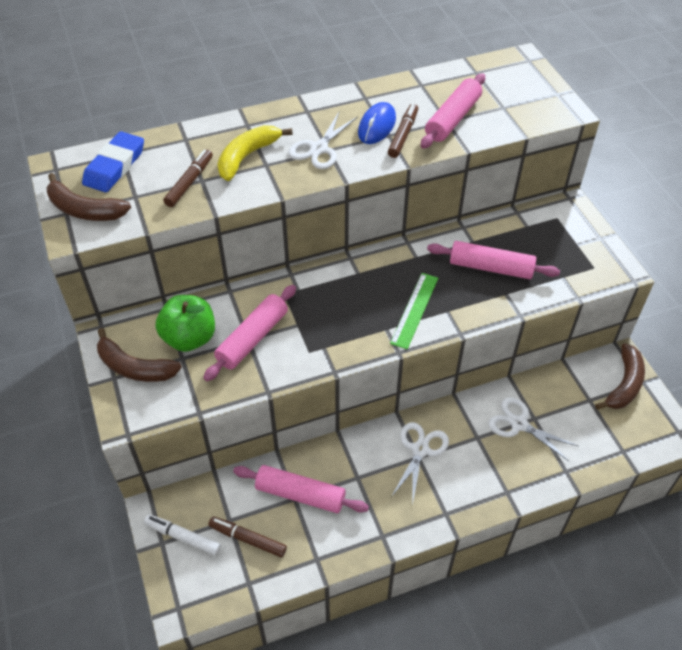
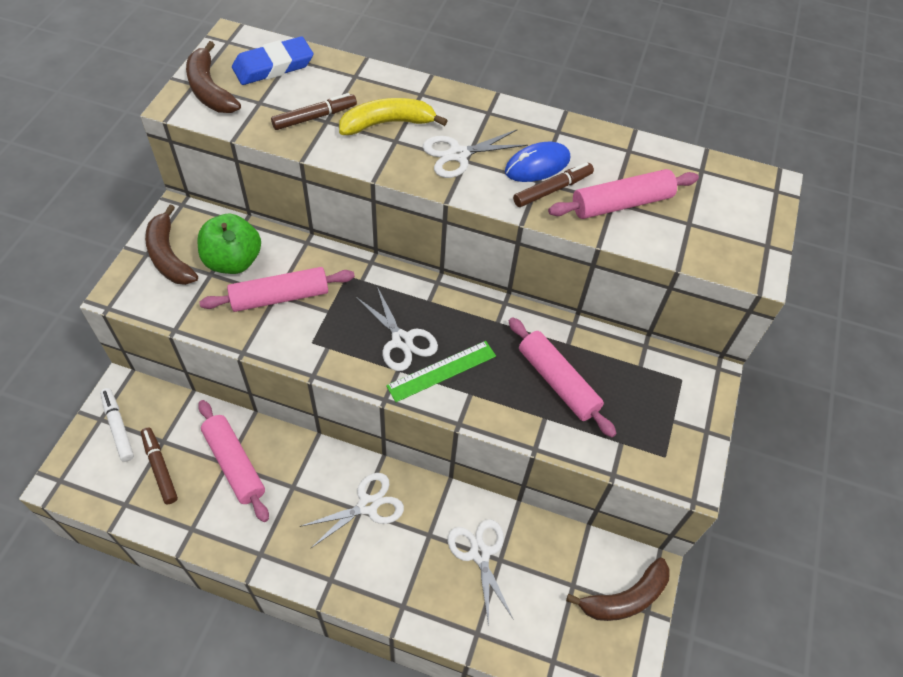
camera: 35 degrees right, 5 degrees up
(368, 309) = (402, 341): none -> white scissors

